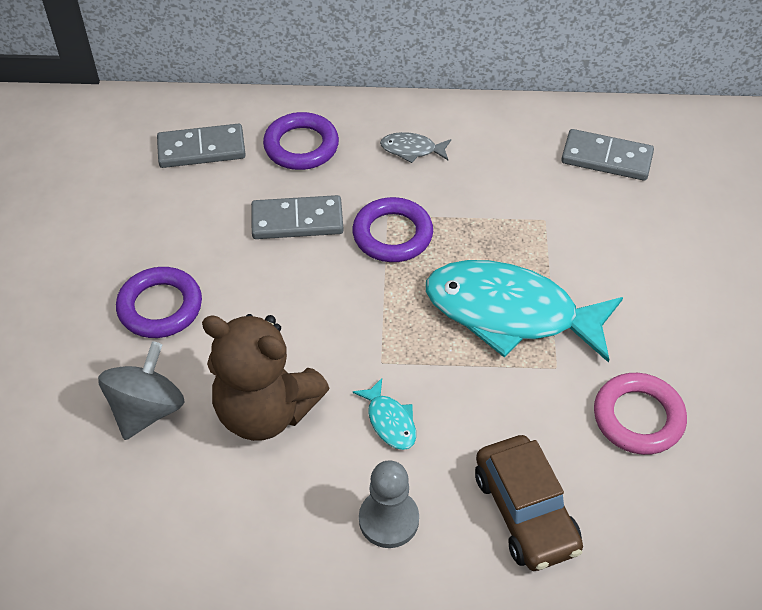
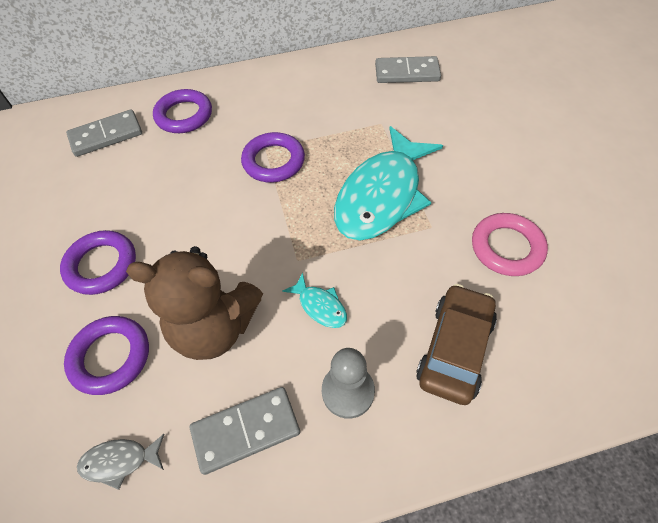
camera: 15 degrees left, 5 degrees up
(147, 409) = (110, 357): grey spinning top -> purple ring
(297, 221) = (197, 169): grey domino -> grey domino (246, 431)
(412, 150) = (268, 99): grey fish -> grey fish (119, 461)
(510, 313) = (382, 196): turquoise fish -> turquoise fish turned 60 degrees counterclockwise
(525, 512) = (454, 349): brown car -> brown car turned 120 degrees counterclockwise

